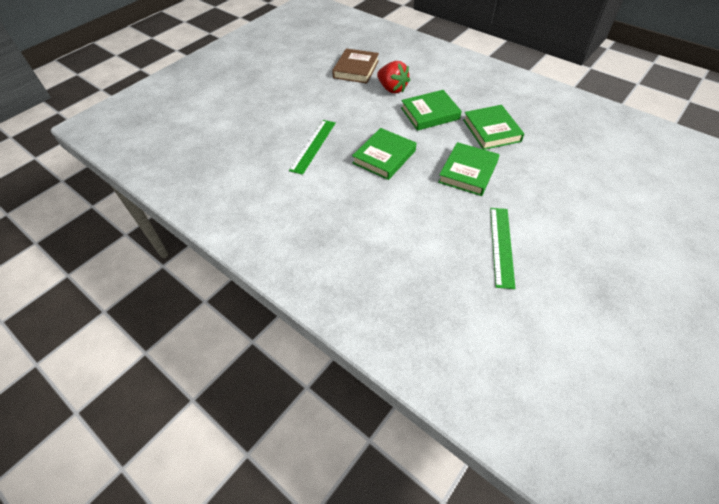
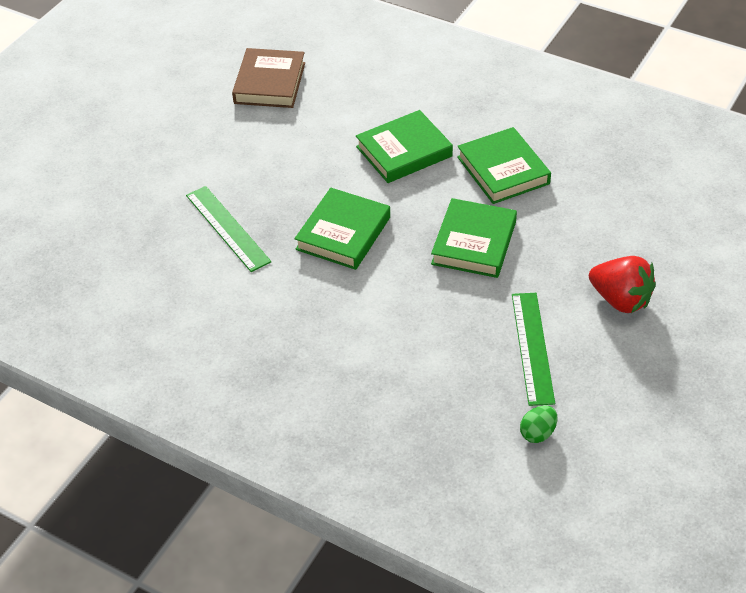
camera: 10 degrees left, 5 degrees down
(313, 146) = (227, 228): green ruler -> green ruler turned 45 degrees counterclockwise
(392, 89) = (336, 114): red strawberry -> red strawberry (620, 300)
(500, 309) = (537, 433): none -> green egg

